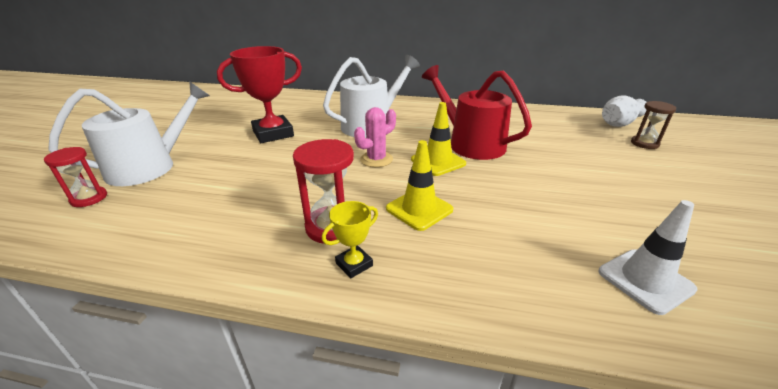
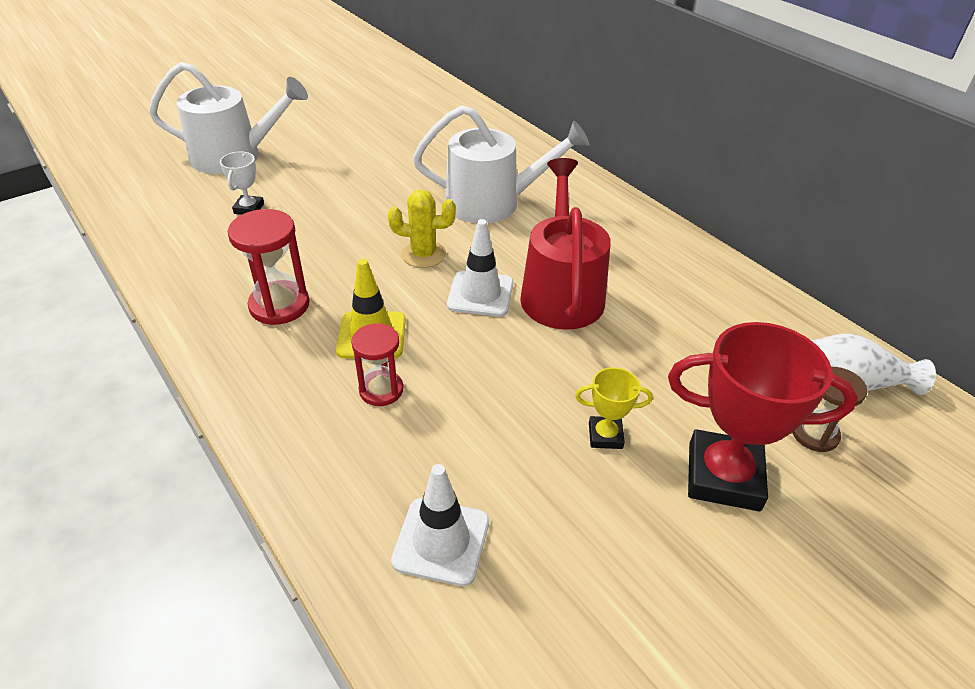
camera: 40 degrees right, 10 degrees up
(89, 198) = (164, 171): red hourglass -> red hourglass (381, 390)
(213, 188) = (249, 208): none -> white trophy
(273, 134) = (377, 165): red trophy -> red trophy (723, 476)
(354, 264) = (247, 350): yellow trophy -> yellow trophy (605, 436)
(376, 159) = (423, 254): pink cactus -> yellow cactus
(438, 162) = (480, 294): yellow traffic cone -> white traffic cone

